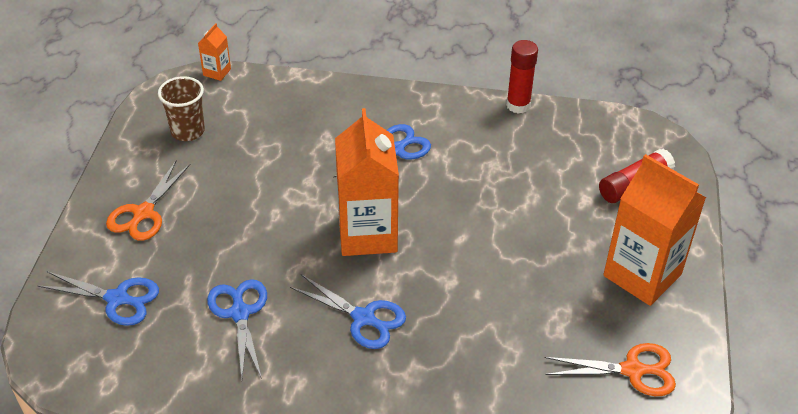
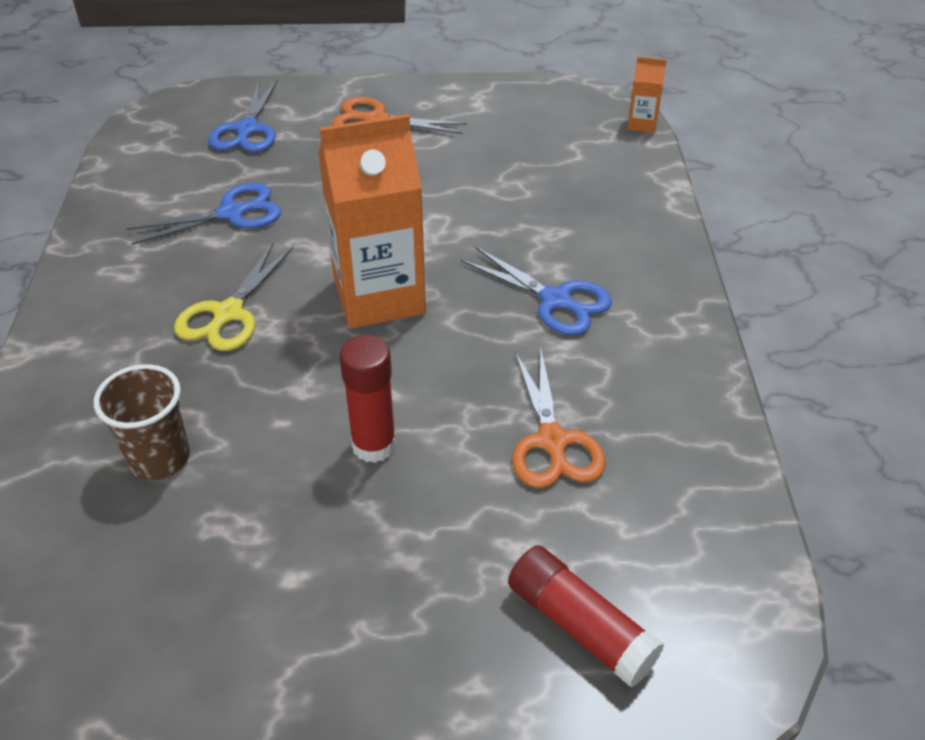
camera: 80 degrees right, 0 degrees up
(188, 131) = (522, 123): brown cup -> brown cup (159, 458)
(363, 318) = (228, 313): blue scissors -> yellow scissors
(518, 105) = (728, 433): red glue stick -> red glue stick (374, 445)
(632, 370) = (128, 636): orange scissors -> orange scissors (552, 441)
(642, 275) = (345, 646): orange carton -> none

